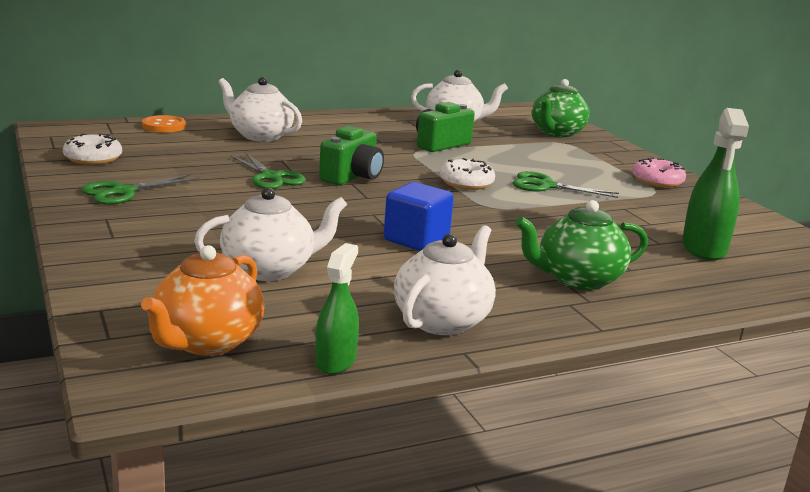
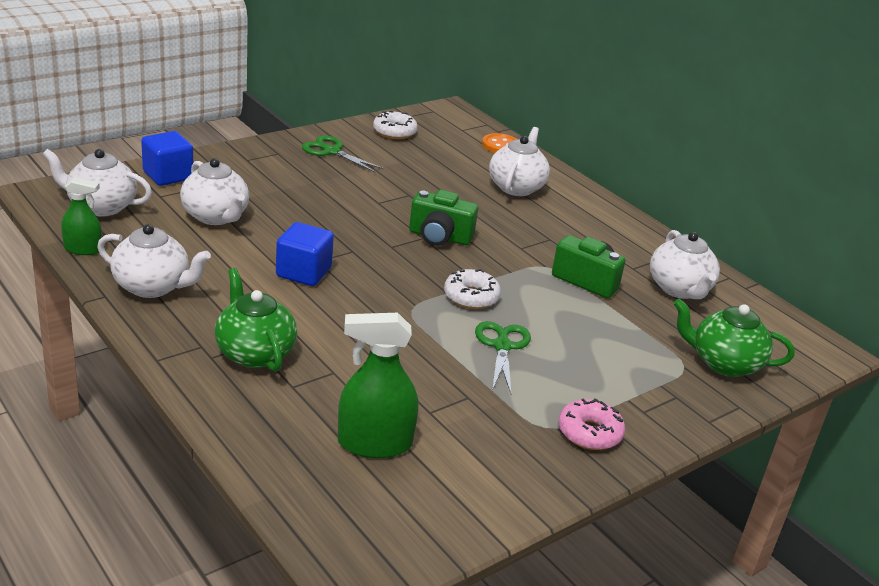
camera: 75 degrees right, 10 degrees up
(130, 288) = (168, 175): none -> blue cube
(207, 341) = (101, 206): orange teapot -> white teapot
(271, 177) = (407, 201): green scissors -> none

